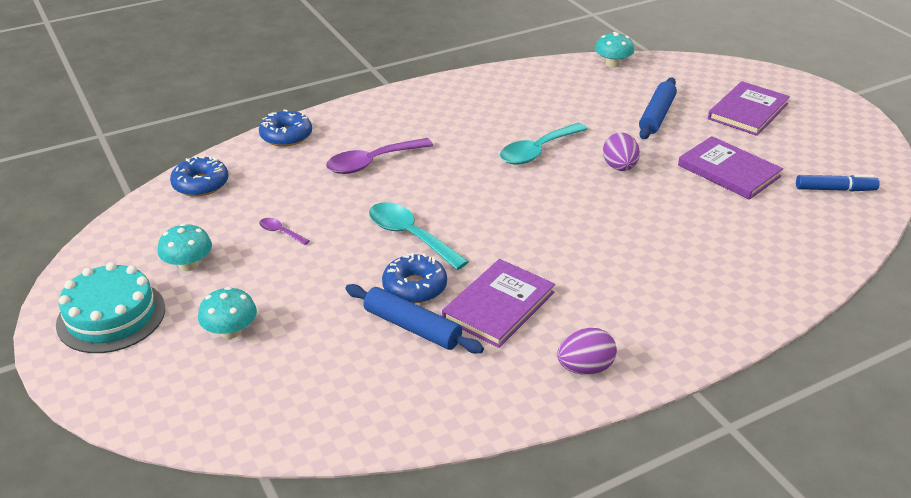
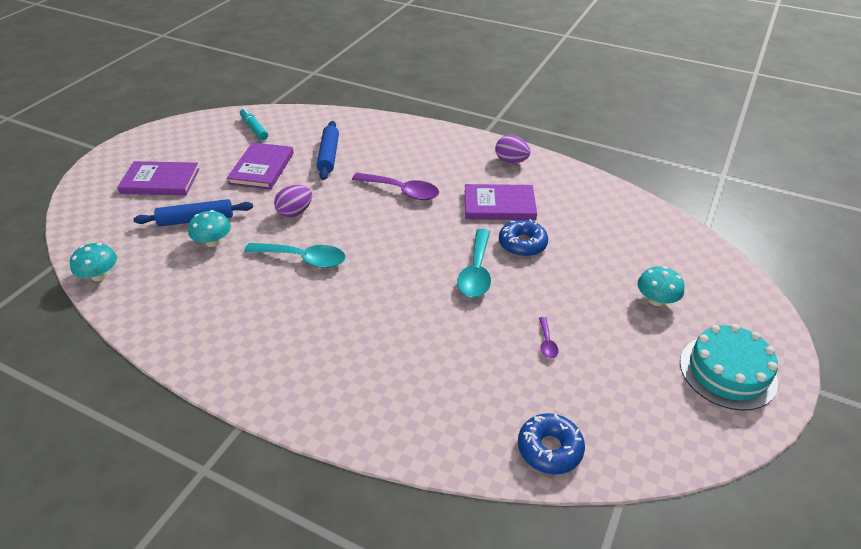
camera: 125 degrees left, 5 degrees up
(188, 265) = (638, 370): turquoise mushroom -> turquoise mushroom (213, 242)
(286, 136) = (414, 441): blue donut -> none
(372, 162) = (403, 346): purple spoon -> purple spoon (401, 191)
(412, 327) = (556, 228): blue rolling pin -> blue rolling pin (329, 155)
(835, 189) = (254, 129): blue marker -> turquoise marker

